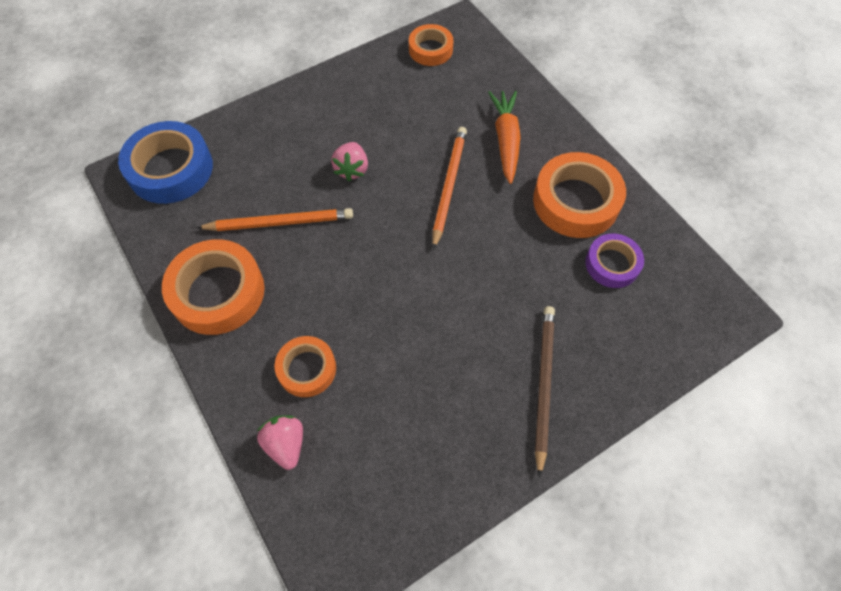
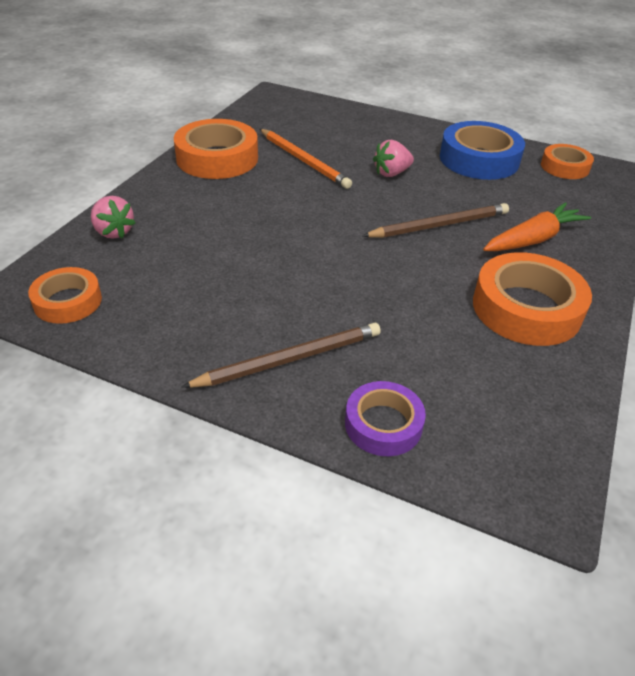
camera: 55 degrees right, 20 degrees down
(170, 169) = (297, 106): blue tape -> blue tape (479, 159)
(286, 444) = (114, 232): pink strawberry -> pink strawberry turned 105 degrees clockwise
(307, 369) = (187, 218): orange tape -> orange tape (68, 301)
(448, 186) = (439, 225): orange pencil -> brown pencil
(612, 264) = (484, 362): purple tape -> purple tape (383, 424)

